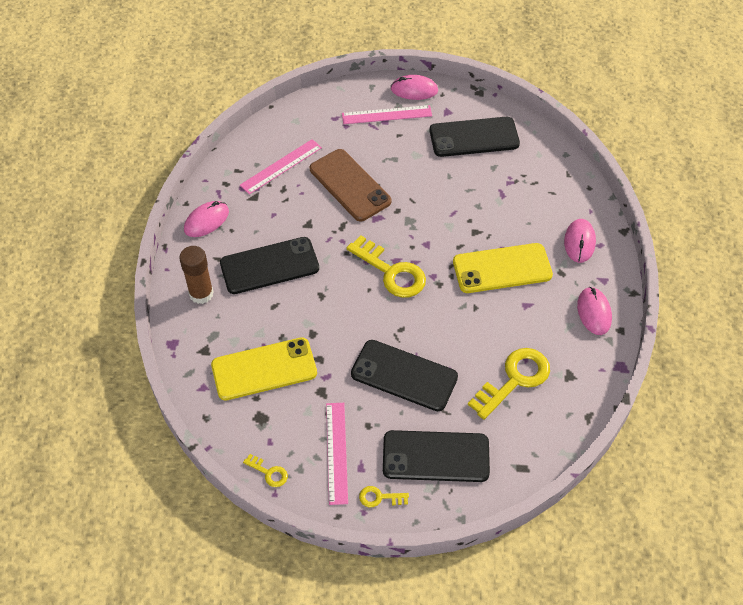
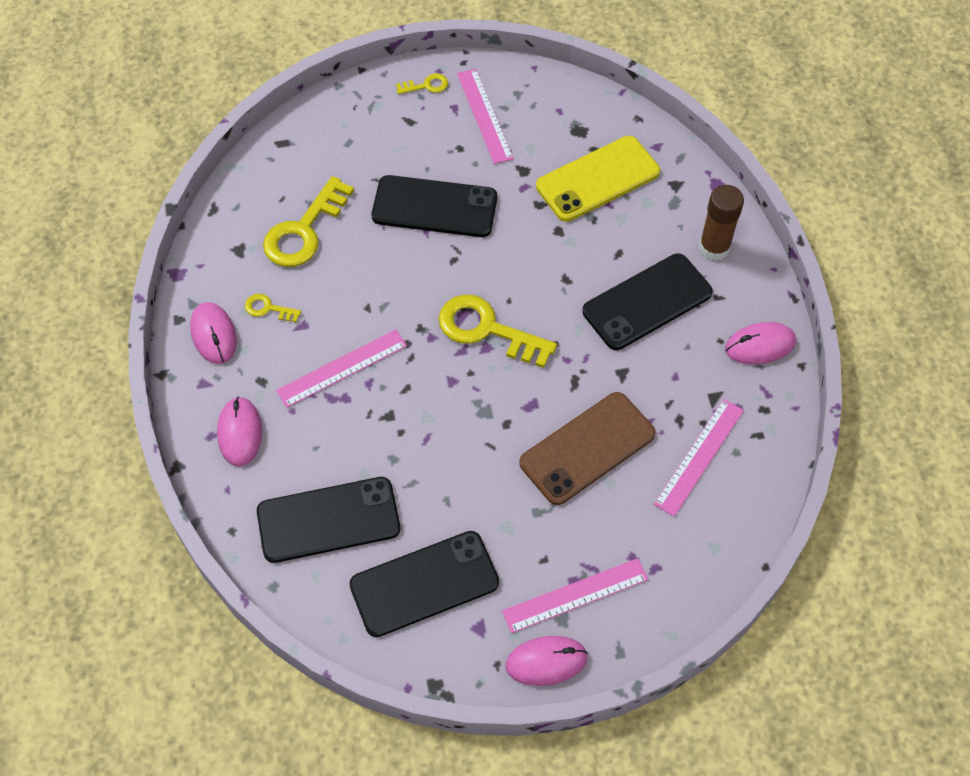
camera: 165 degrees right, 5 degrees up
(206, 221) = (760, 345): pink mouse -> pink mouse turned 45 degrees clockwise
(269, 472) = (548, 83): yellow key -> yellow key (268, 308)
(350, 185) = (587, 448): brown phone -> brown phone turned 75 degrees counterclockwise
(436, 456) = (377, 133): black phone -> black phone (328, 520)
(502, 268) = (342, 368): yellow phone -> pink ruler

